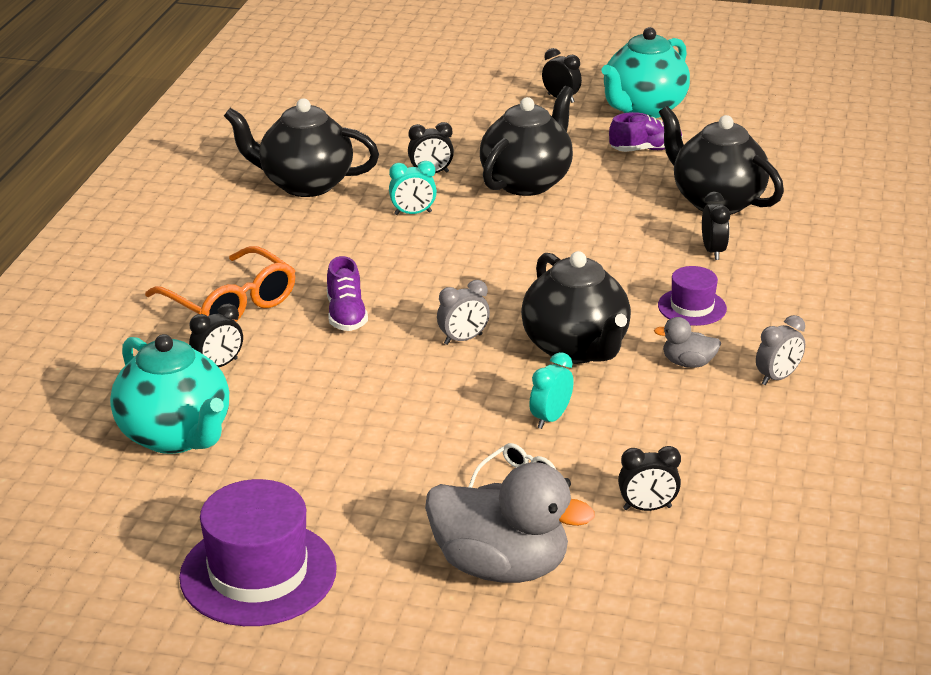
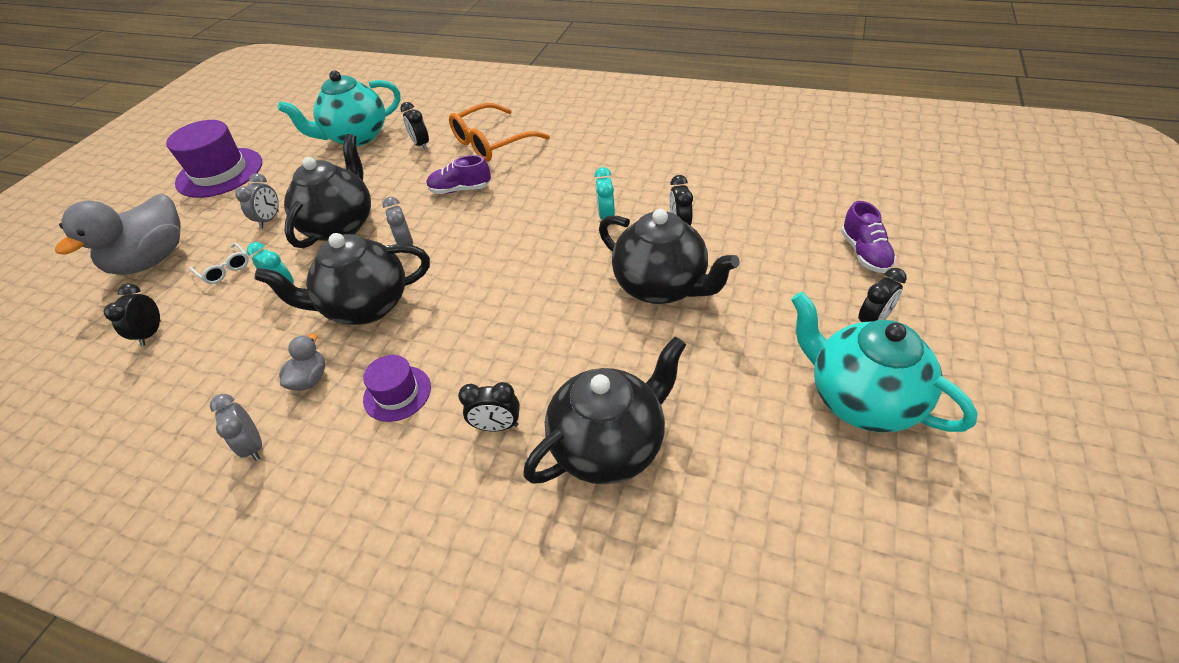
camera: 100 degrees right, 15 degrees up
(304, 184) = (660, 161): black teapot -> black teapot (341, 225)
(403, 472) = (269, 219): none -> grey clock
(645, 149) = (743, 390): purple shoe -> purple shoe (864, 253)

